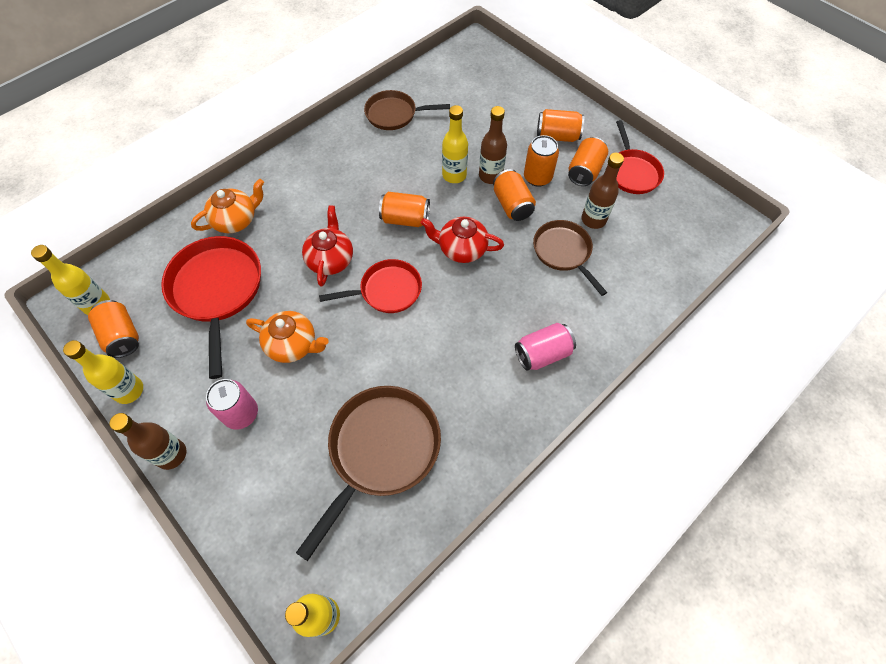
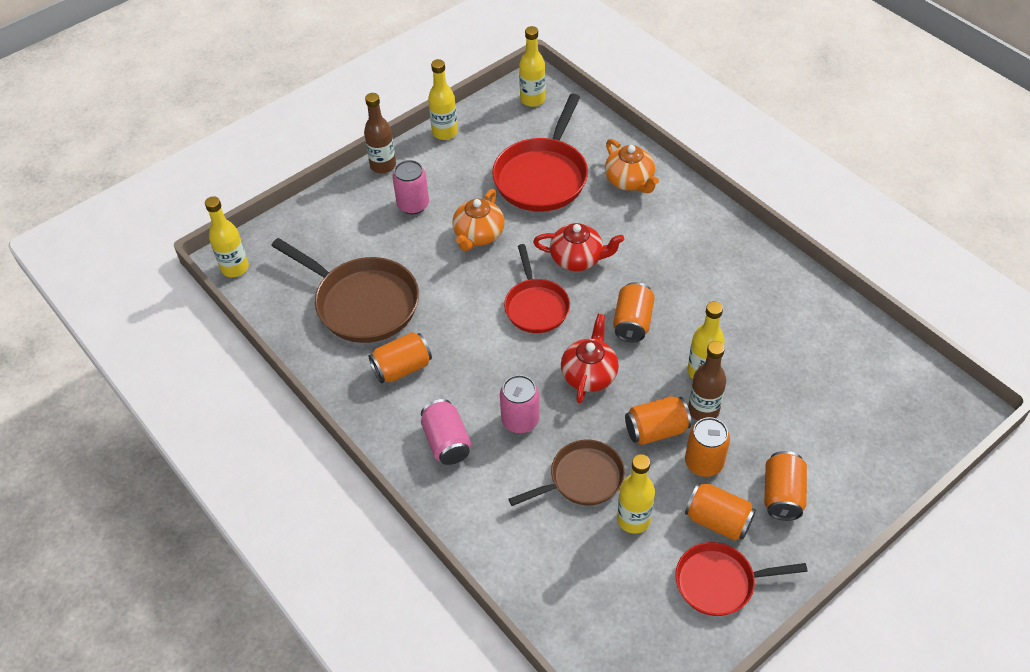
camera: 95 degrees right, 10 degrees down
(122, 336) = (499, 120): orange can -> orange can (402, 368)
(217, 291) = (542, 176): red pan -> red pan turned 120 degrees clockwise
(394, 114) = (802, 312): brown pan -> none
(513, 298) = (520, 420): none -> pink can
(593, 220) = (633, 519): brown bottle -> yellow bottle

